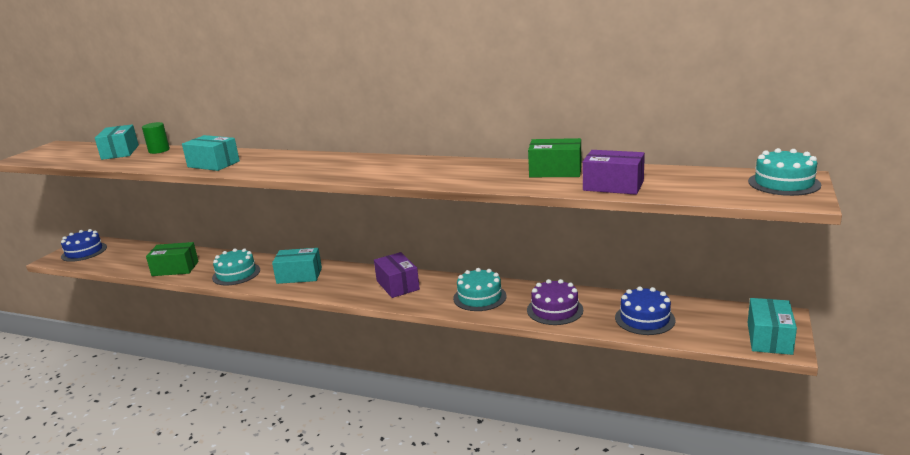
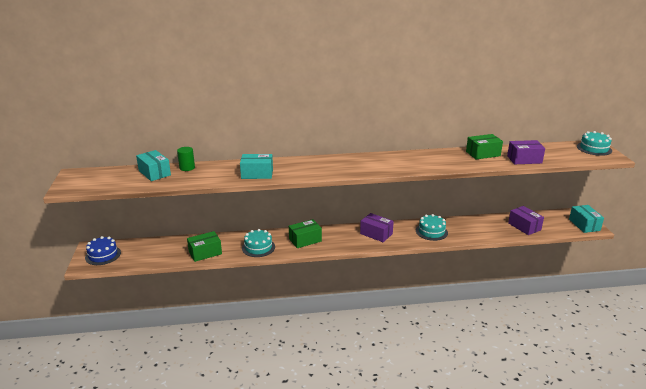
camera: 30 degrees left, 5 degrees up
(299, 276) = (305, 240): turquoise box -> green box
(554, 310) = (478, 231): purple cake -> none
(644, 319) = (524, 226): blue cake -> purple box

